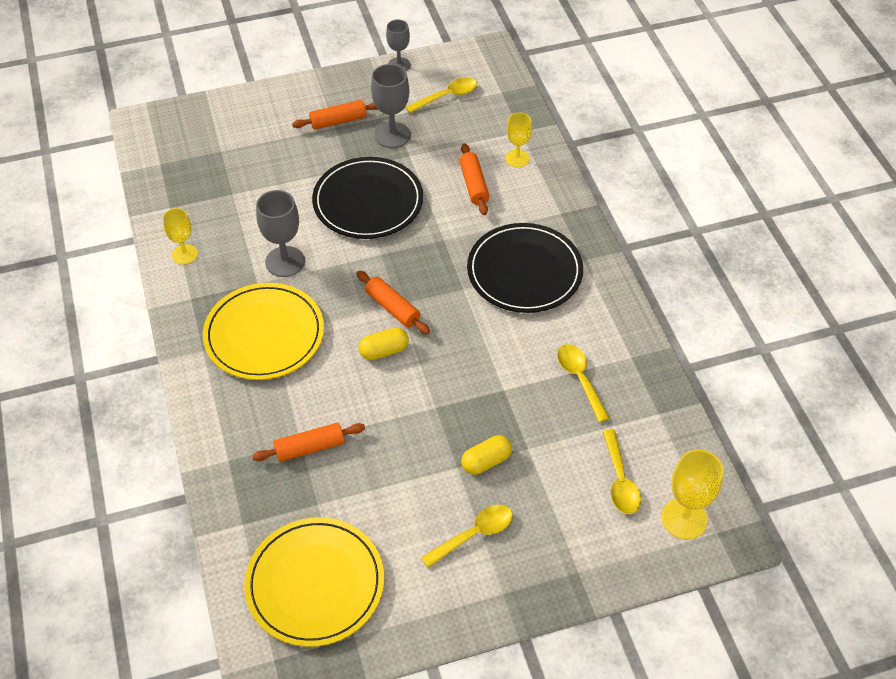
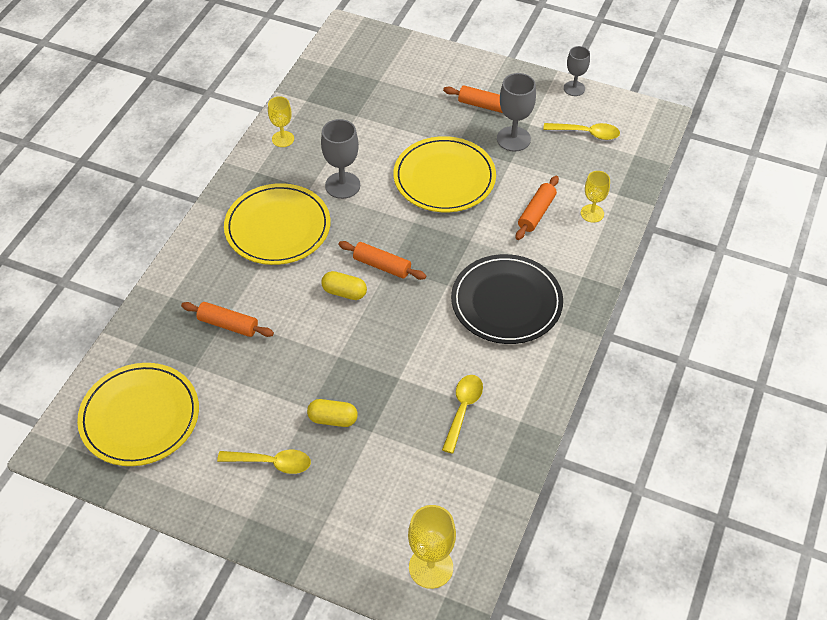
camera: 40 degrees right, 0 degrees up
(368, 201) = (444, 178): black plate -> yellow plate
(392, 308) = (382, 266): orange rolling pin -> orange rolling pin turned 60 degrees counterclockwise
(620, 480) = (413, 503): yellow spoon -> none

